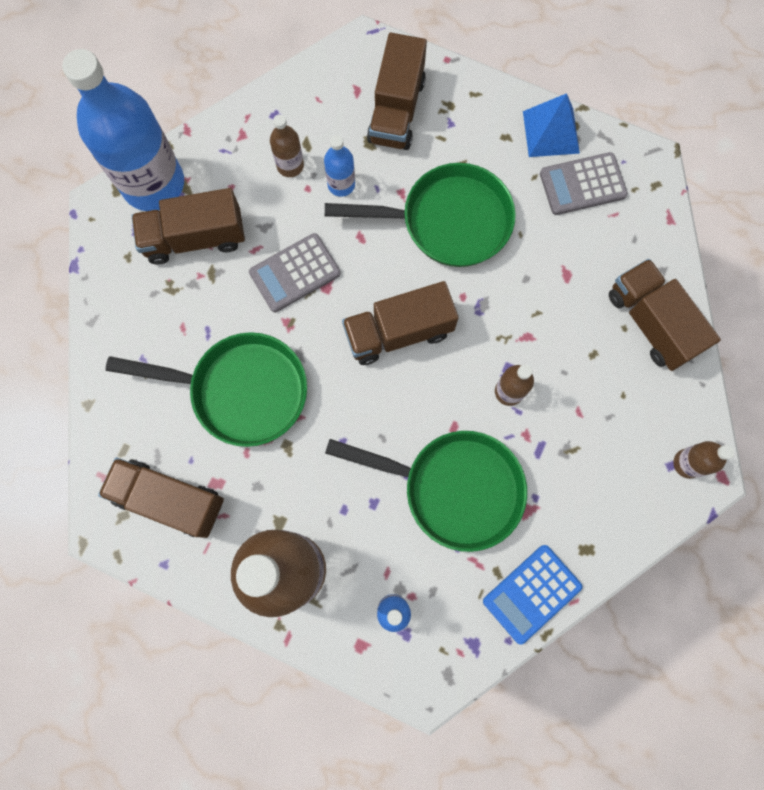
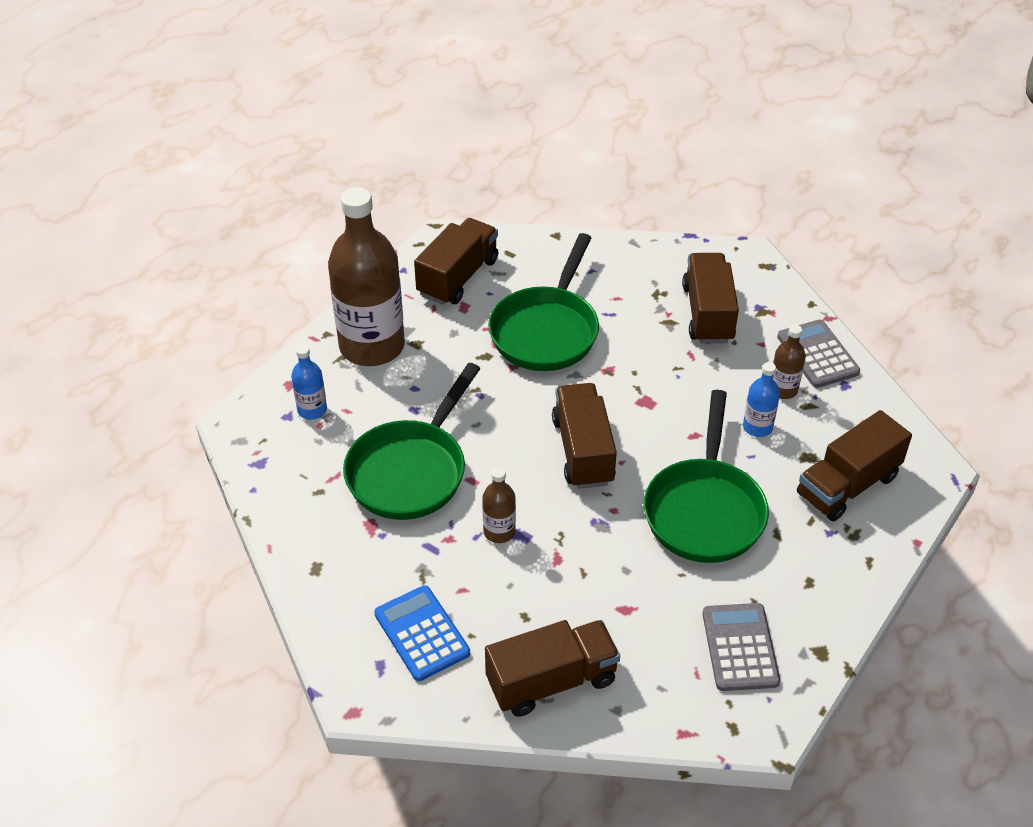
camera: 100 degrees right, 30 degrees down
(153, 184) = (769, 290): blue bottle -> none
(295, 273) = (660, 380): grey calculator -> grey calculator (817, 354)
(396, 110) = (847, 485): brown truck -> brown truck turned 60 degrees counterclockwise
(532, 593) = (289, 515): blue calculator -> blue calculator (422, 633)
(550, 132) = (814, 628): blue pyramid -> none
(687, 463) = (378, 680): brown bottle -> none

